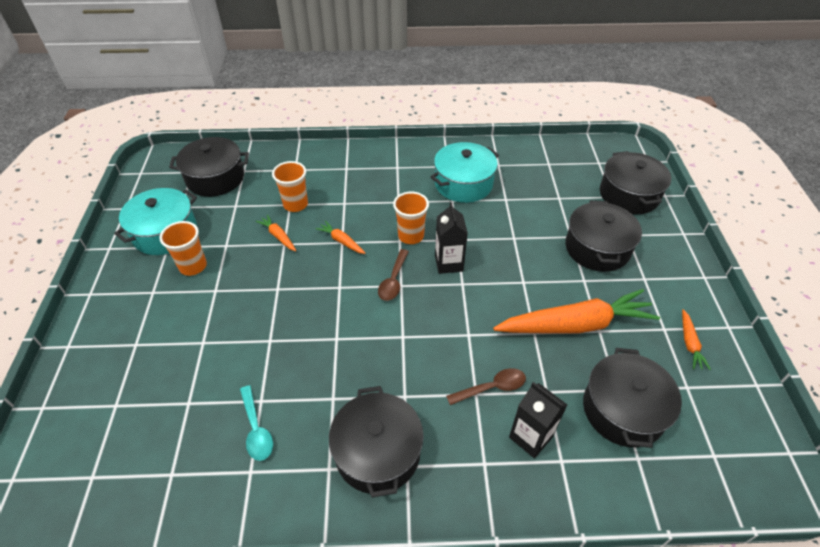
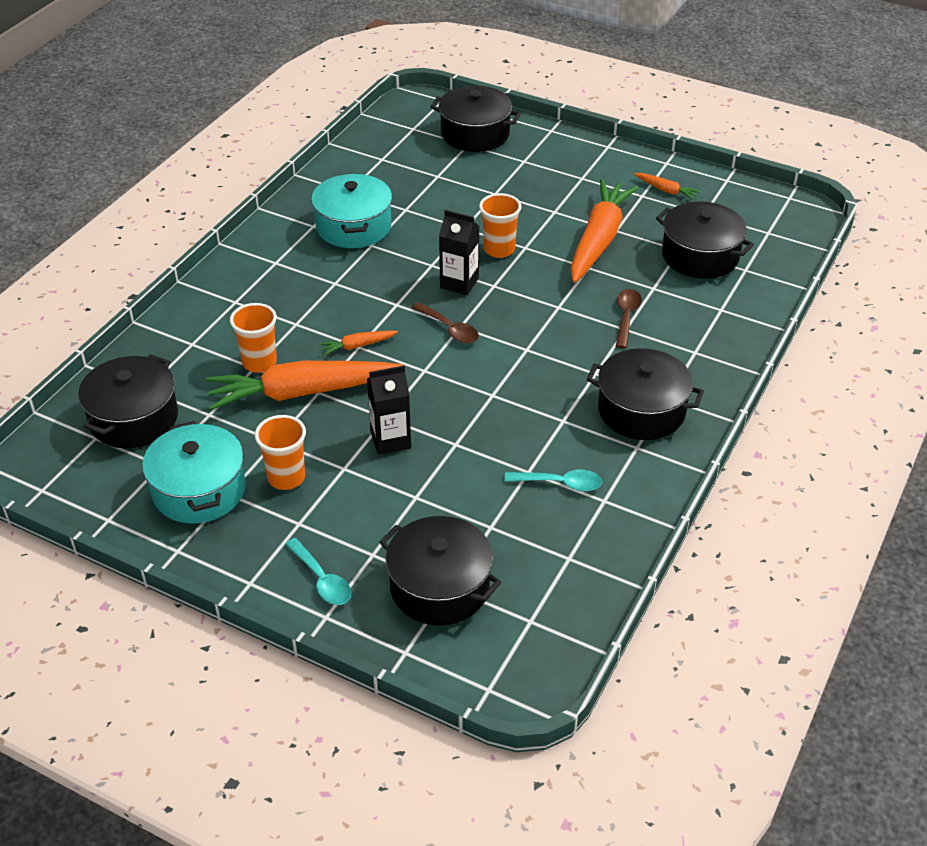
camera: 60 degrees left, 5 degrees down
(102, 328) = (322, 580): none -> turquoise spoon
(278, 236) = (301, 393): orange carrot -> orange carrot, size x2.34
(411, 236) = (397, 293): orange cup -> orange cup (499, 249)
(530, 437) = (689, 316): black carton -> black carton (390, 440)
(597, 248) = (524, 185): black pot -> black pot (439, 587)

